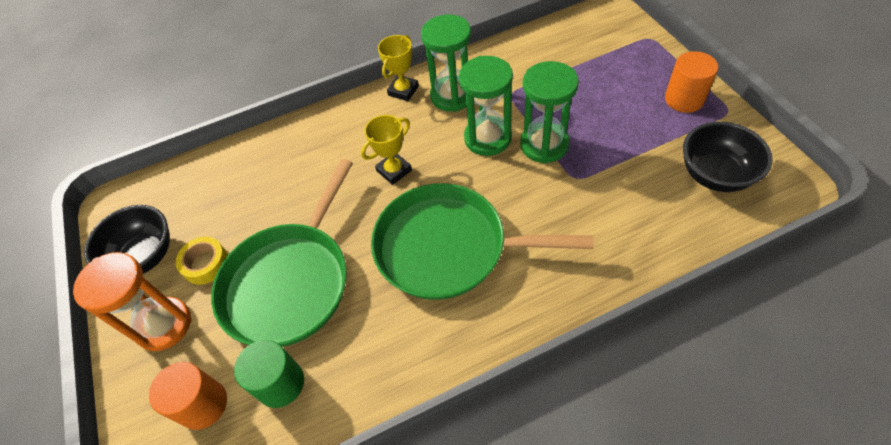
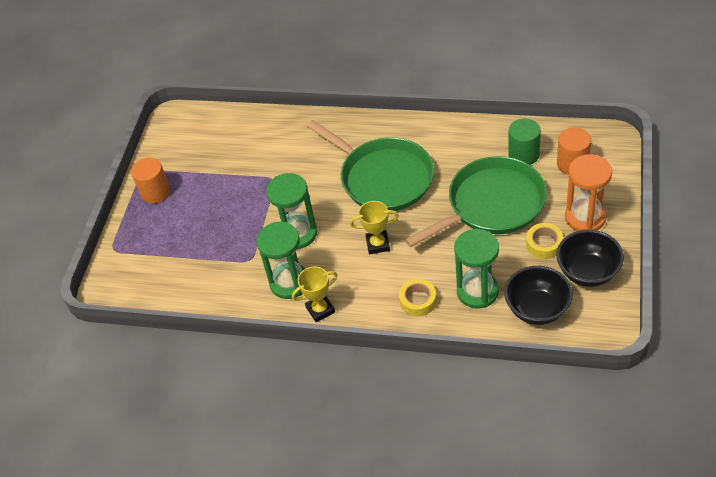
camera: 145 degrees left, 5 degrees down
(315, 141) = (418, 301): none -> yellow tape
(544, 145) = (268, 209): green hourglass -> green hourglass (477, 291)
(715, 175) = (201, 141): black bowl -> black bowl (537, 309)

